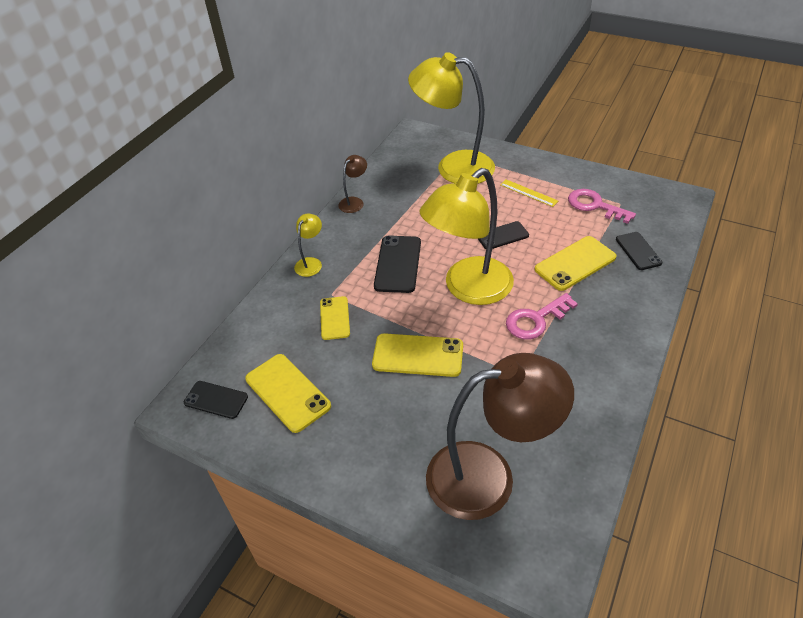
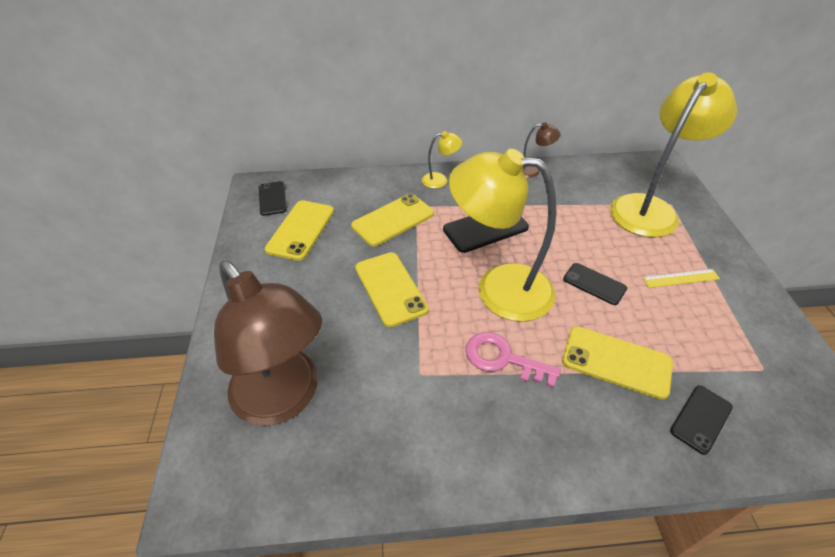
camera: 55 degrees right, 0 degrees up
(334, 318) = (393, 220): yellow phone -> yellow phone, size x1.54
(453, 167) = (649, 208): yellow lamp -> yellow lamp turned 60 degrees clockwise
(528, 193) = (680, 278): yellow ruler -> yellow ruler turned 75 degrees clockwise
(595, 206) = (729, 345): pink key -> none

